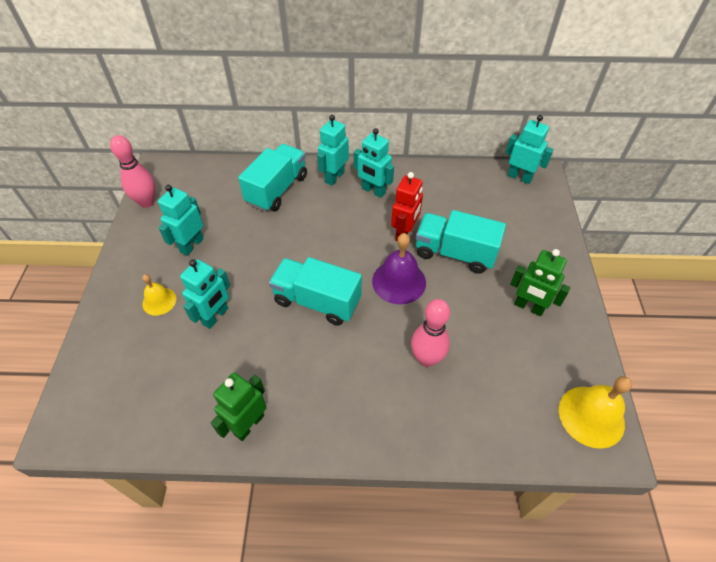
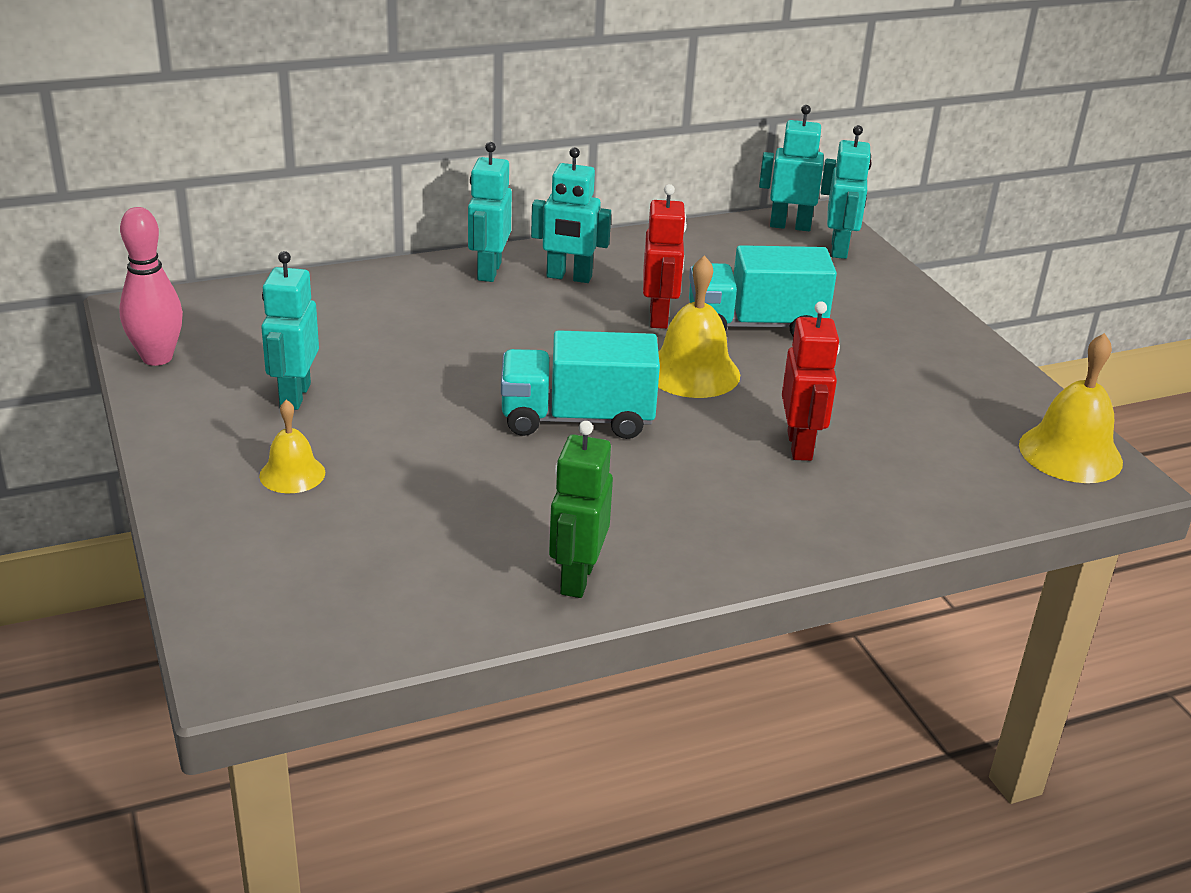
camera: 25 degrees left, 20 degrees down
(215, 316) = (414, 471): turquoise robot -> turquoise robot (839, 249)
(277, 190) = (398, 302): turquoise truck -> none
(399, 281) = (692, 372): purple bell -> yellow bell
(426, 359) = (800, 446): pink bowling pin -> red robot
(528, 307) = (907, 362): green robot -> none

